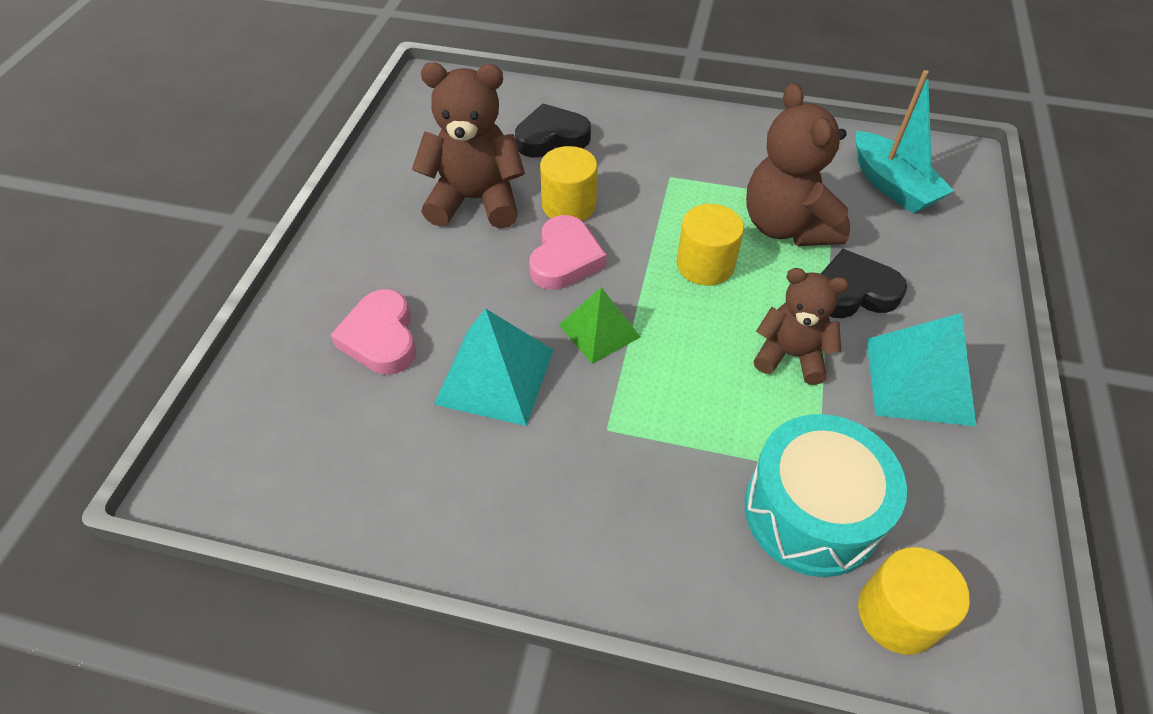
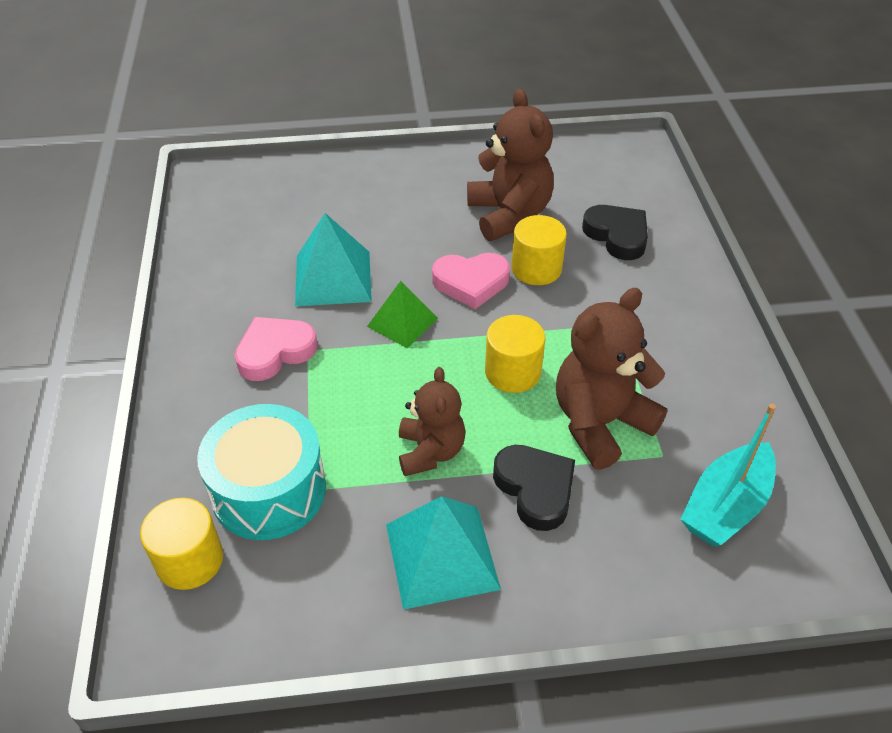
camera: 70 degrees right, 5 degrees down
(381, 338) = (344, 213): pink heart -> pink heart (275, 352)

